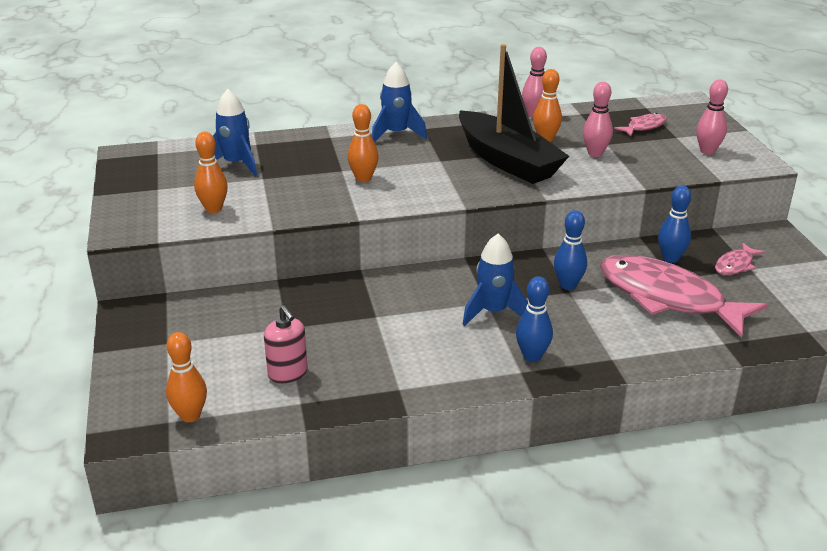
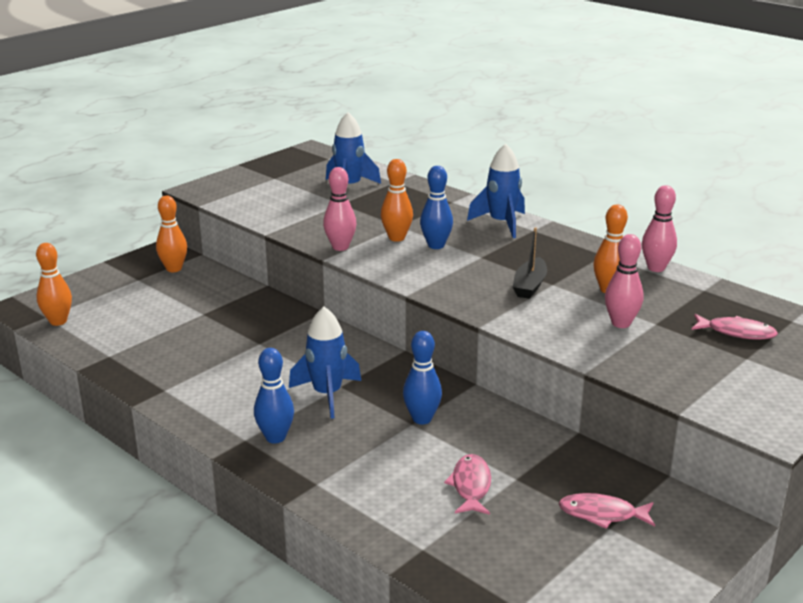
camera: 55 degrees right, 5 degrees down
(213, 209) = (269, 205): orange bowling pin -> orange bowling pin (174, 269)
(288, 373) = (142, 337): pink soap dispenser -> none
(507, 161) = (529, 286): black boat -> black boat, size x0.44
(668, 298) = (471, 486): pink fish -> pink fish, size x0.44
(670, 258) = (557, 465): blue bowling pin -> blue bowling pin (436, 245)
(707, 151) = (742, 386): pink bowling pin -> pink bowling pin (340, 247)

